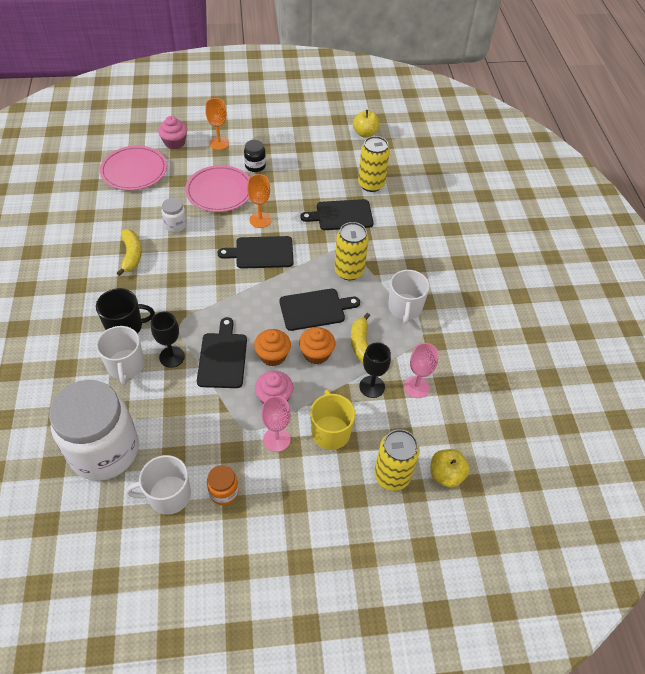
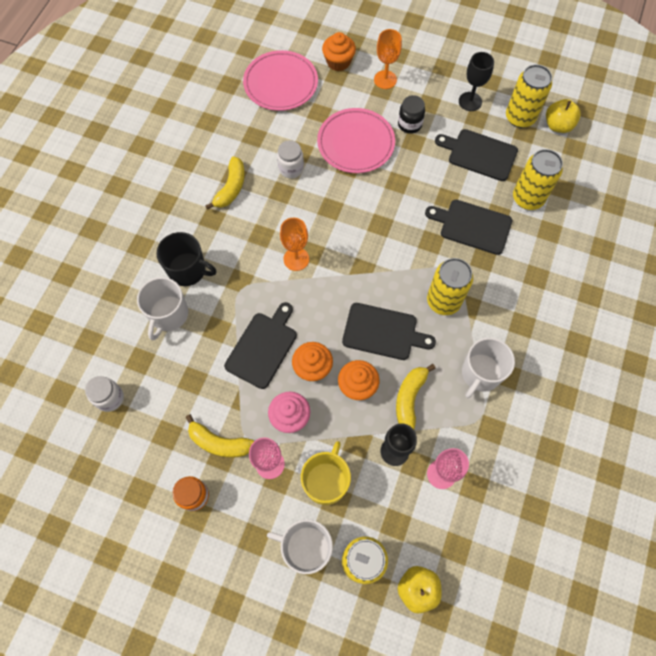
camera: 30 degrees right, 15 degrees up
(104, 450) = (110, 398): white jar -> white jar, size x0.41
(168, 495) = (143, 473): white mug -> white mug (306, 547)
(172, 357) = (215, 324): black goblet -> black goblet (470, 101)
(174, 143) = (338, 62): pink cupcake -> orange cupcake
(224, 442) = (219, 443): none -> yellow banana
(260, 220) = (380, 197): orange goblet -> orange goblet (296, 259)
(261, 252) = (362, 238): black cutting board -> black cutting board (479, 154)
(335, 137) = (520, 117): none -> yellow can

